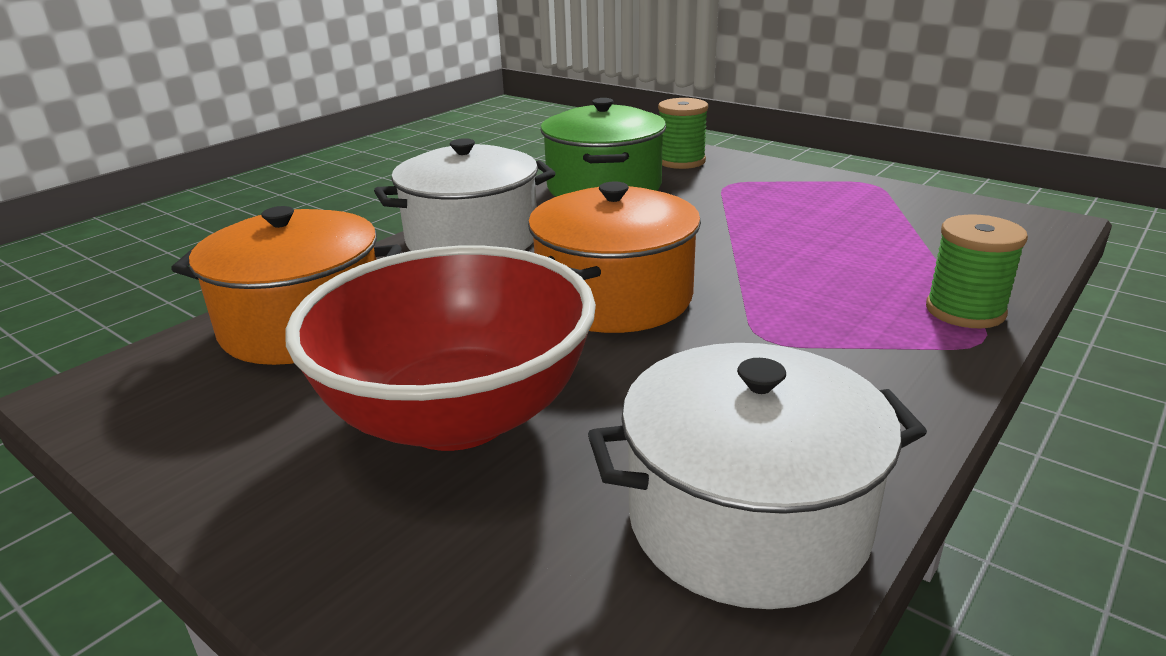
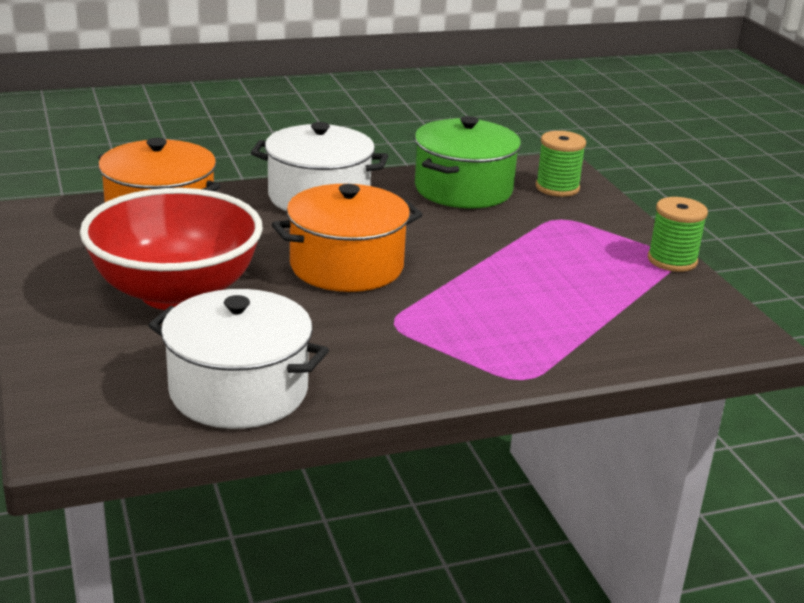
camera: 30 degrees right, 0 degrees up
(965, 311) = (548, 360): green spool -> green spool (672, 260)

